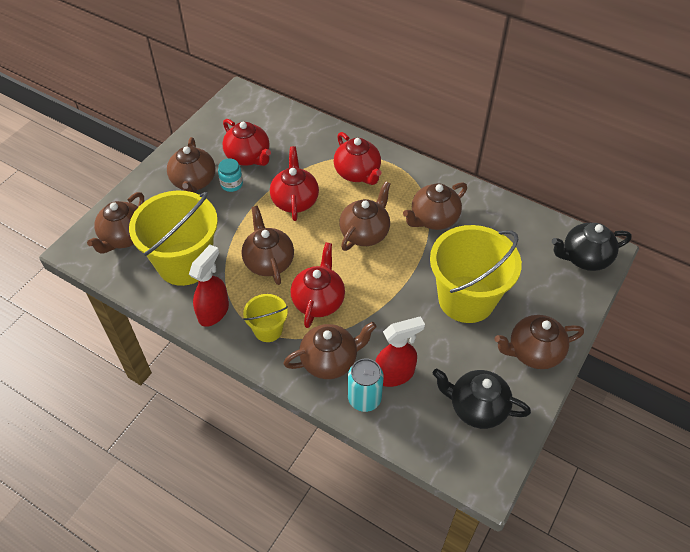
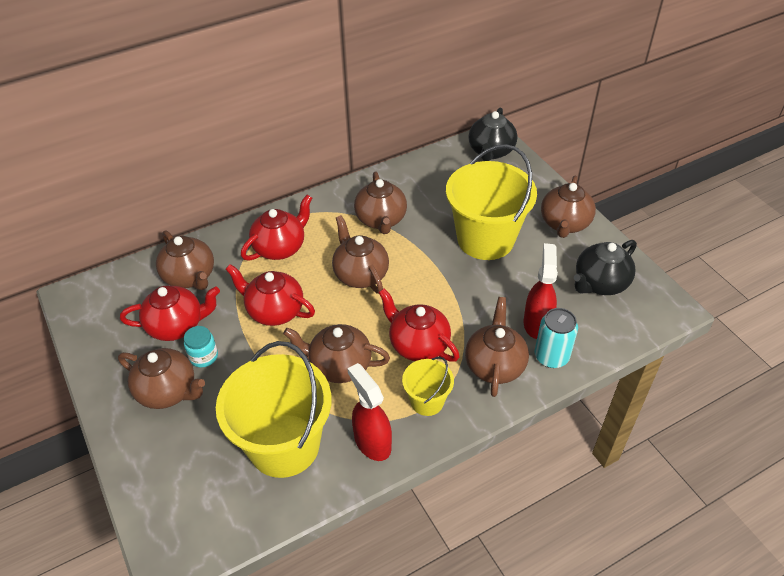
camera: 60 degrees left, 5 degrees down
(124, 237) = (195, 496): brown teapot -> brown teapot (190, 277)
(358, 173) = (280, 247): red teapot -> red teapot turned 45 degrees counterclockwise

